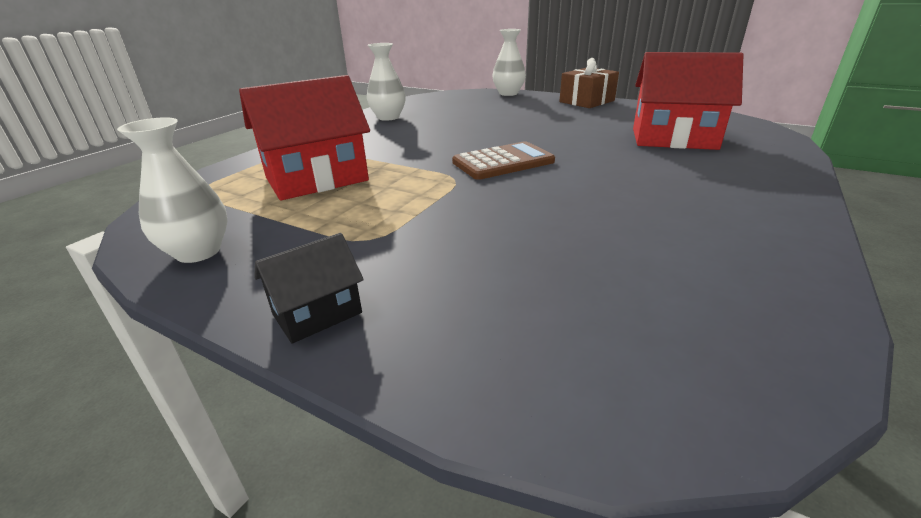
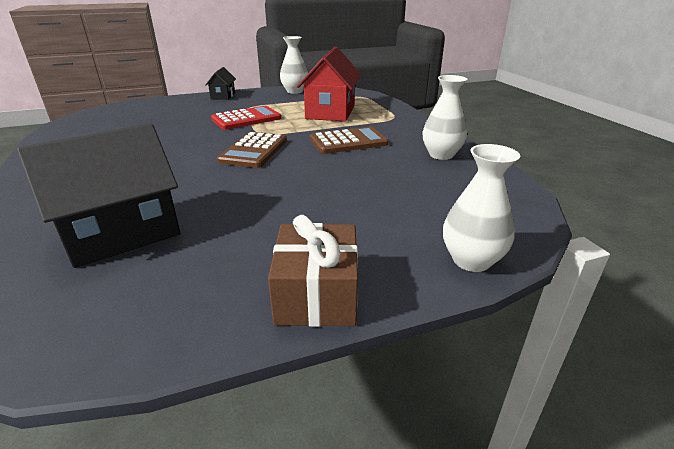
camera: 130 degrees right, 0 degrees up
(410, 143) = (348, 142): none -> brown calculator
(424, 210) = (246, 119): none -> red calculator
(673, 139) = (122, 233): red house -> black house

